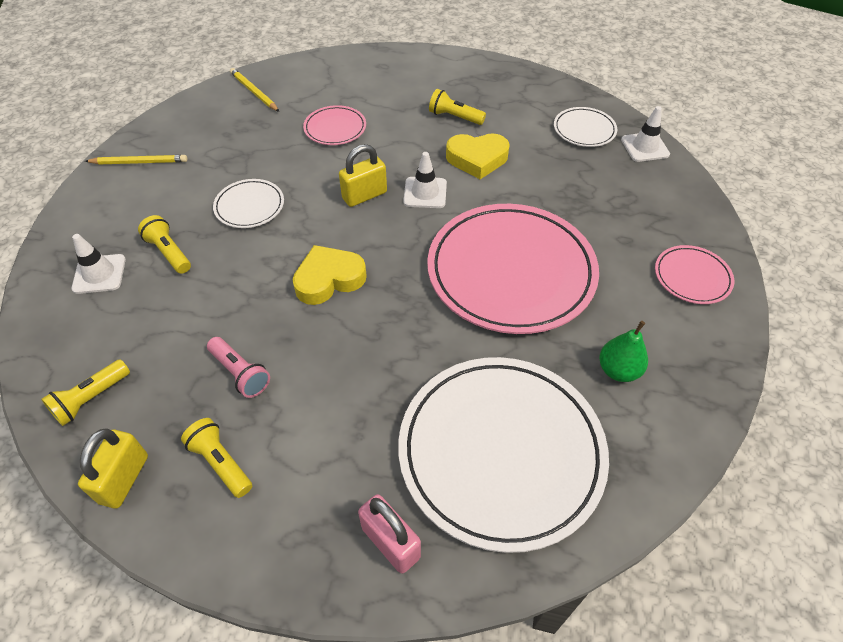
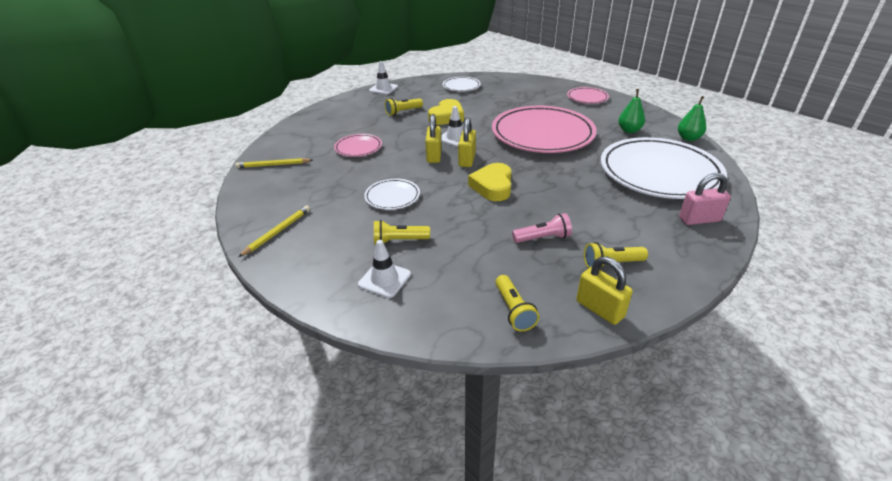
camera: 55 degrees left, 15 degrees down
(377, 228) = (467, 160): none -> yellow padlock
(645, 147) = (492, 79): white traffic cone -> white traffic cone (383, 89)
(664, 463) = (688, 138): none -> green pear

